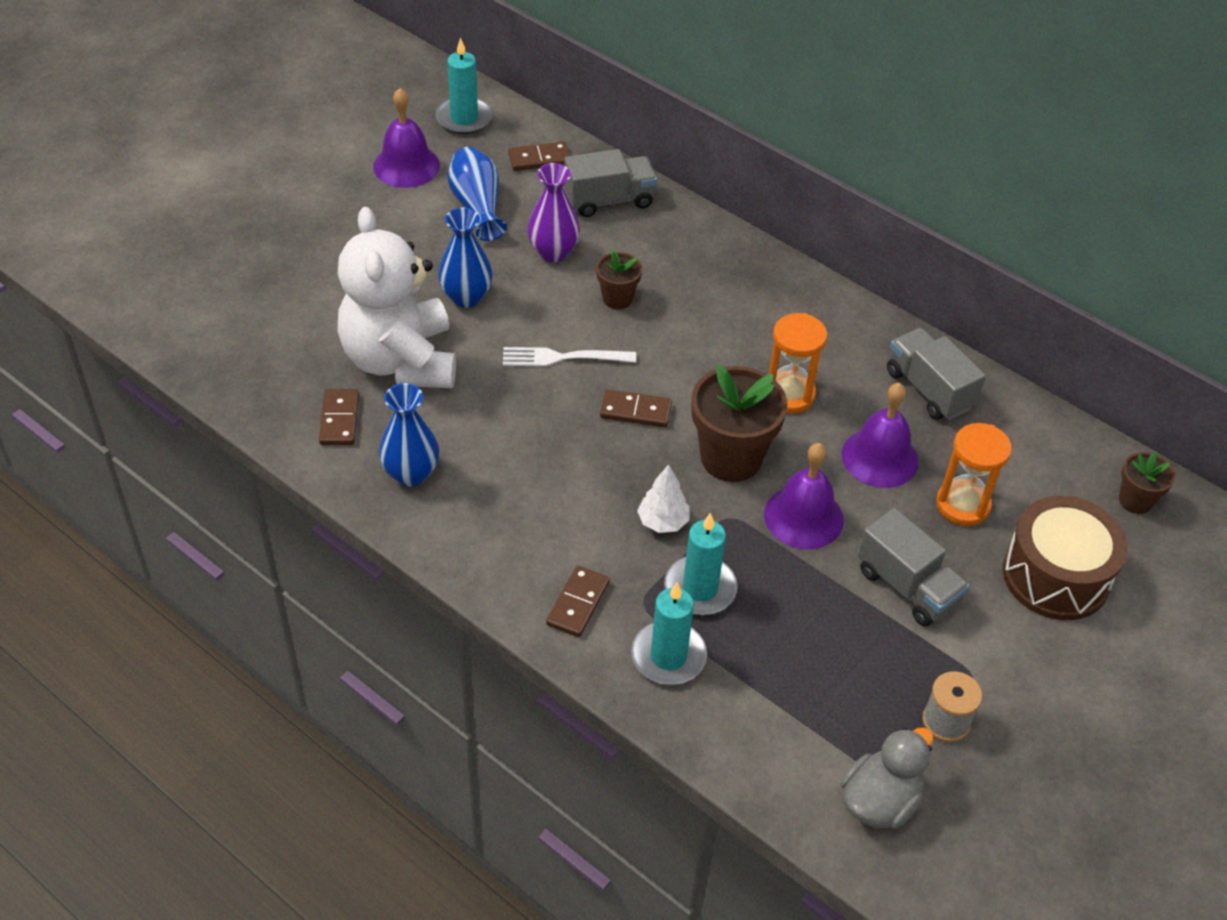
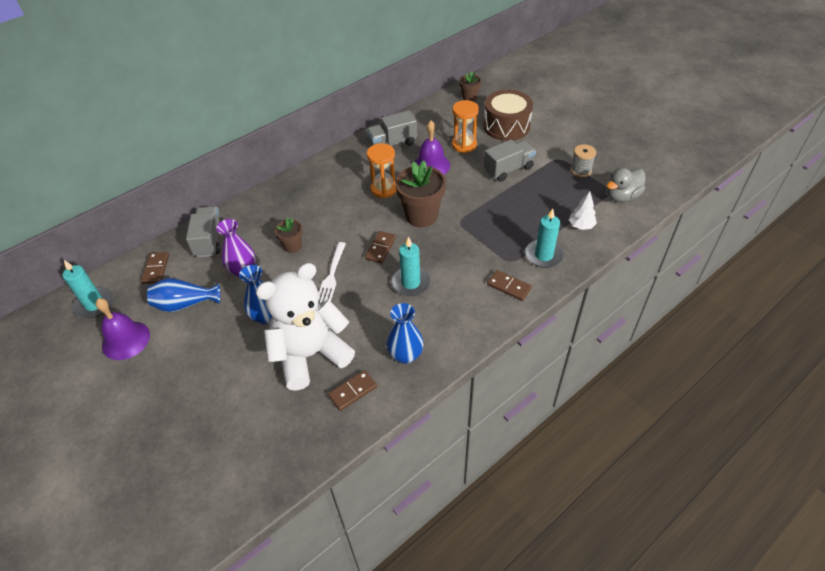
camera: 75 degrees left, 0 degrees up
(339, 419) = (352, 391): brown domino -> brown domino turned 45 degrees counterclockwise
(400, 360) = (310, 355): white teddy bear -> white teddy bear turned 150 degrees clockwise
(663, 522) = (459, 247): white tree -> white tree (581, 226)
(700, 588) = (503, 238): turquoise candle -> turquoise candle (411, 283)
(803, 517) = (463, 196): purple bell -> none
(880, 801) = (621, 196): grey duck -> grey duck turned 90 degrees counterclockwise

